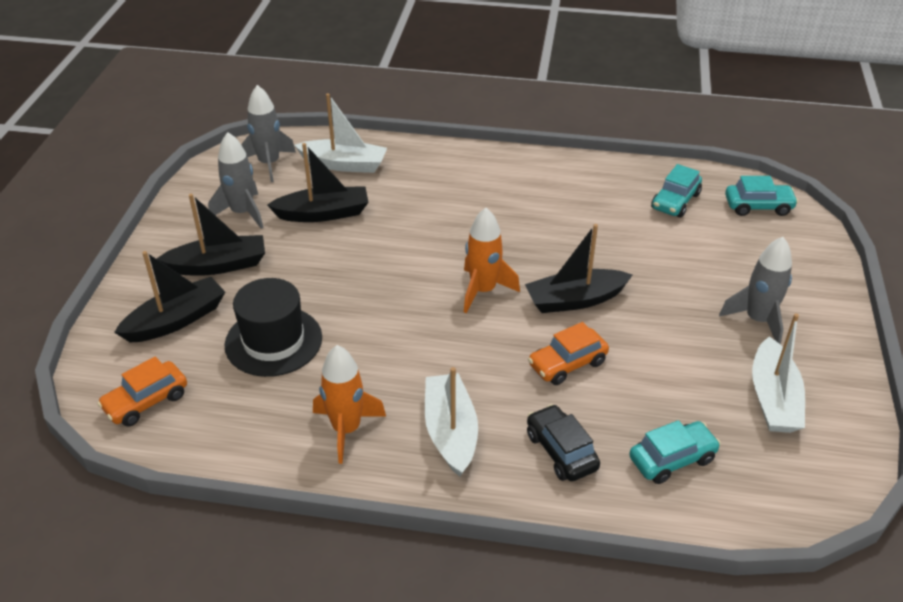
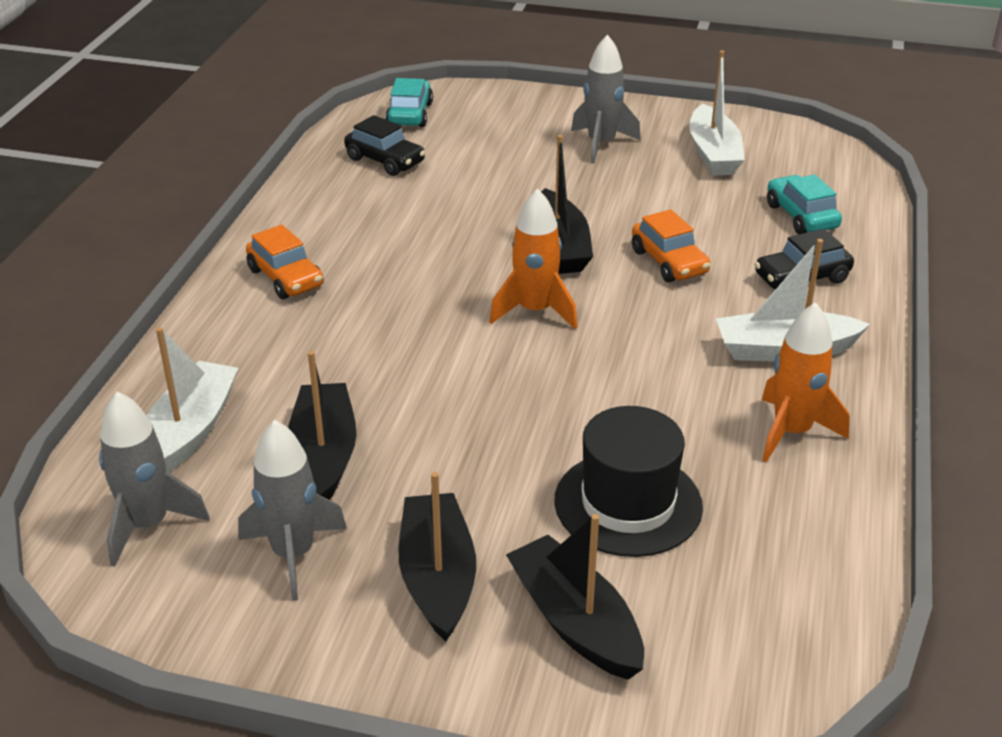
camera: 85 degrees left, 5 degrees down
(146, 401) = (763, 641): orange car -> orange car (286, 278)
(675, 201) = (385, 161): turquoise car -> black car
(773, 398) = (713, 153): white boat -> white boat turned 75 degrees clockwise

